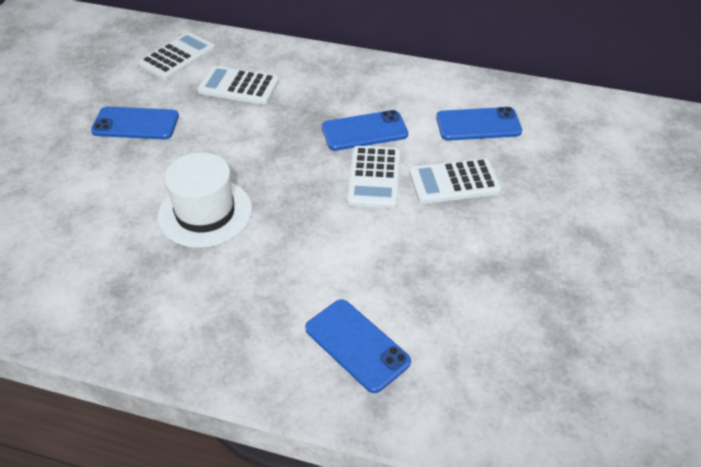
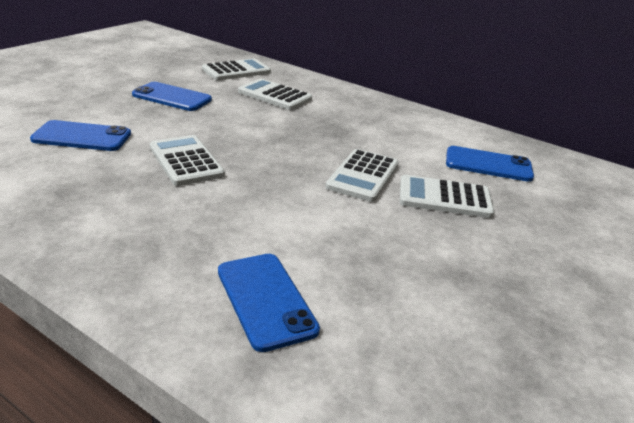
camera: 15 degrees right, 15 degrees down
(205, 213) = (186, 161): white hat -> white calculator
(364, 131) = (371, 144): blue phone -> blue phone (82, 137)

